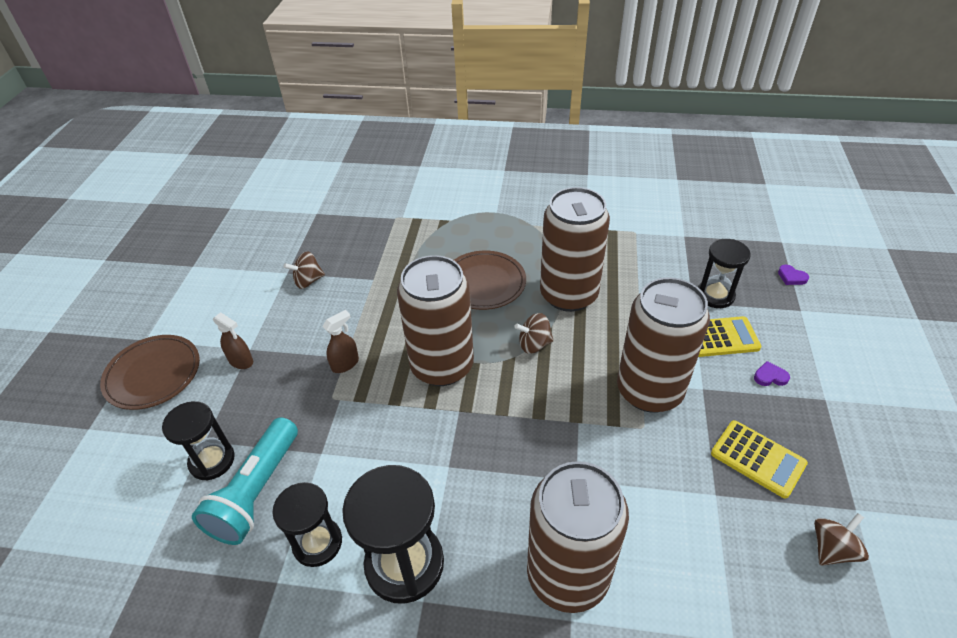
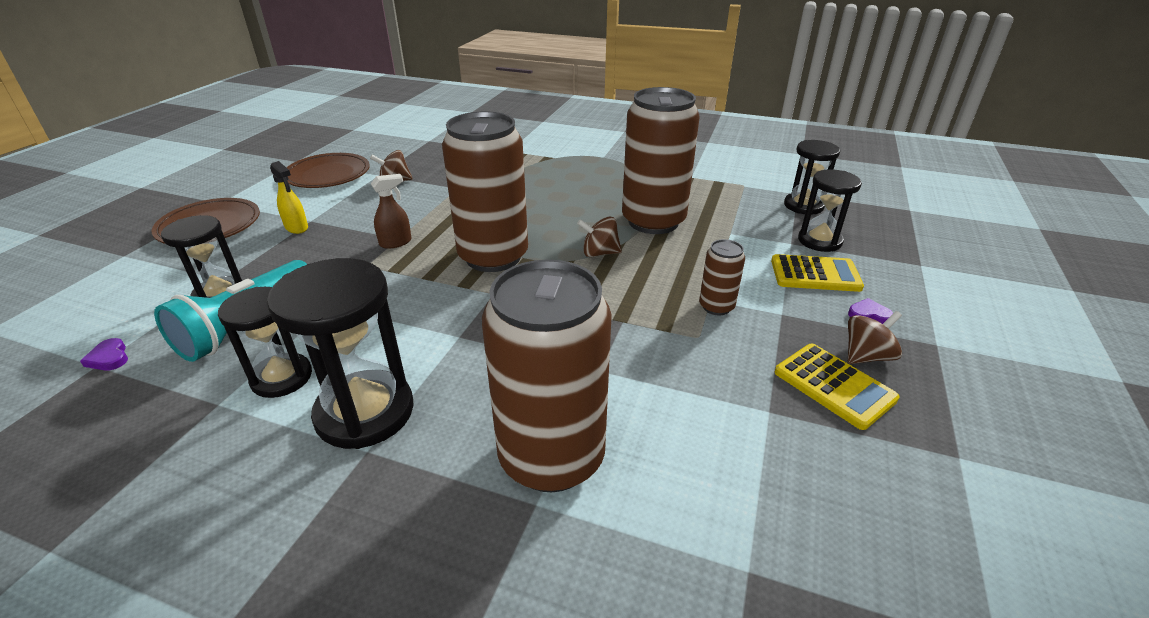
camera: 10 degrees right, 10 degrees down
(241, 361) = (297, 228): brown spray bottle -> yellow spray bottle
(484, 283) = (567, 203): brown plate -> brown plate (328, 175)
(649, 391) = (716, 306): brown can -> brown can, size x0.45
(693, 252) = (803, 206): none -> black hourglass
(791, 277) = (915, 237): purple heart -> purple heart (109, 358)
(832, 549) = (917, 493): brown spinning top -> brown spinning top (866, 356)

